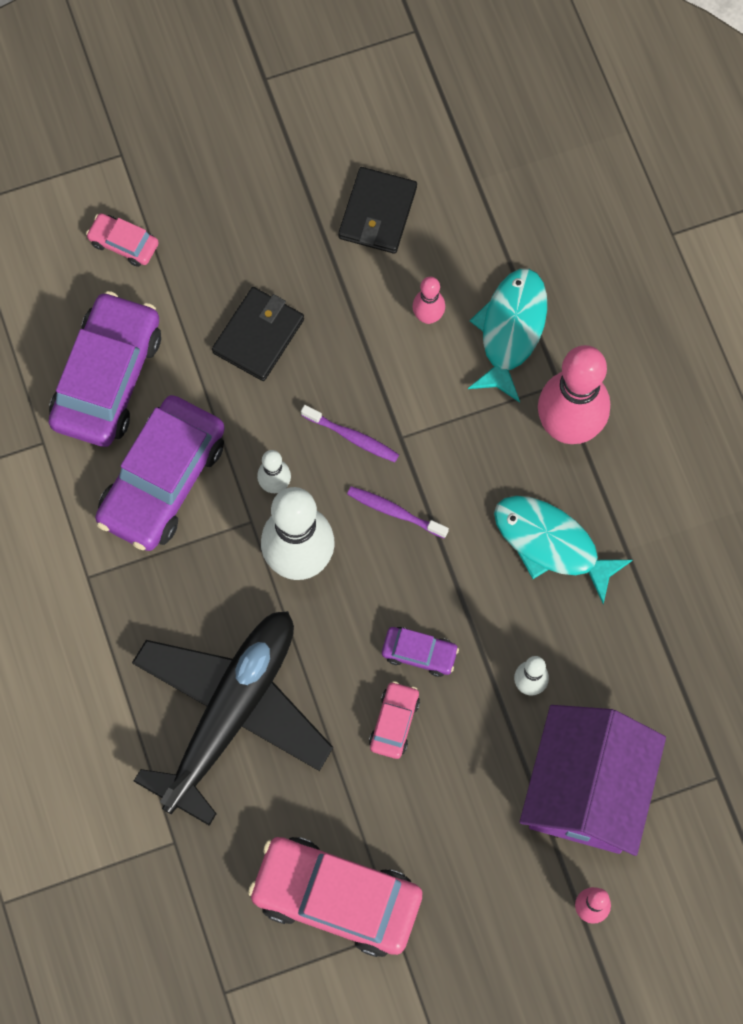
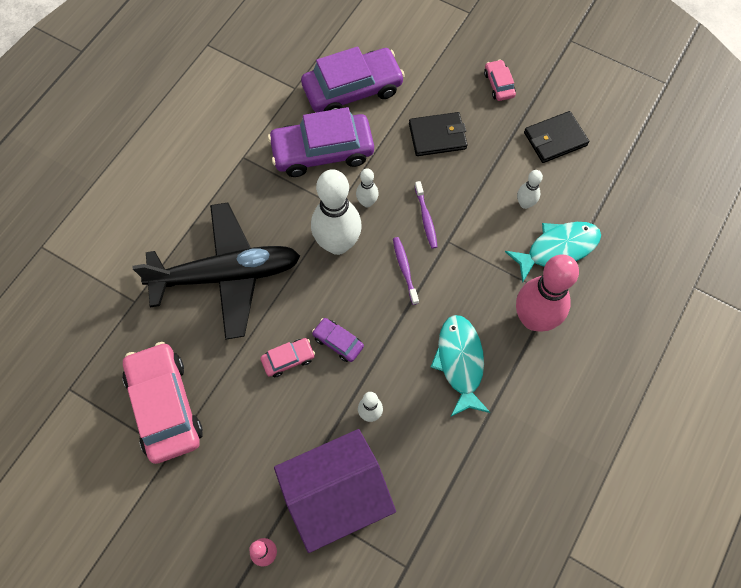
camera: 50 degrees right, 5 degrees down
(123, 243) = (426, 46): pink car -> pink car (499, 84)
(419, 653) = (338, 342): purple car -> purple car turned 150 degrees clockwise
(428, 316) = (525, 204): pink bowling pin -> white bowling pin

